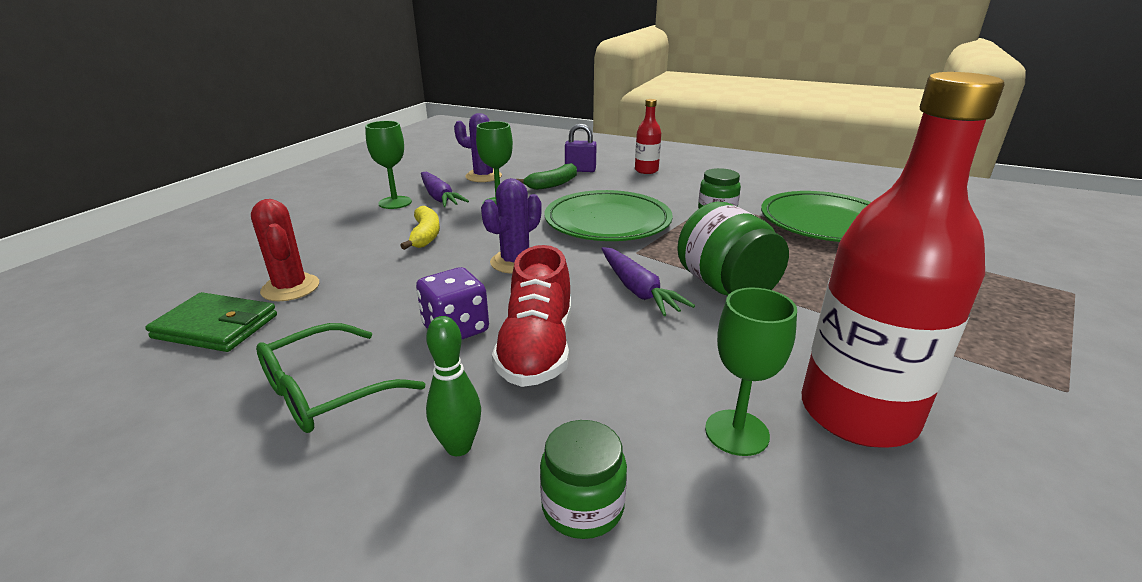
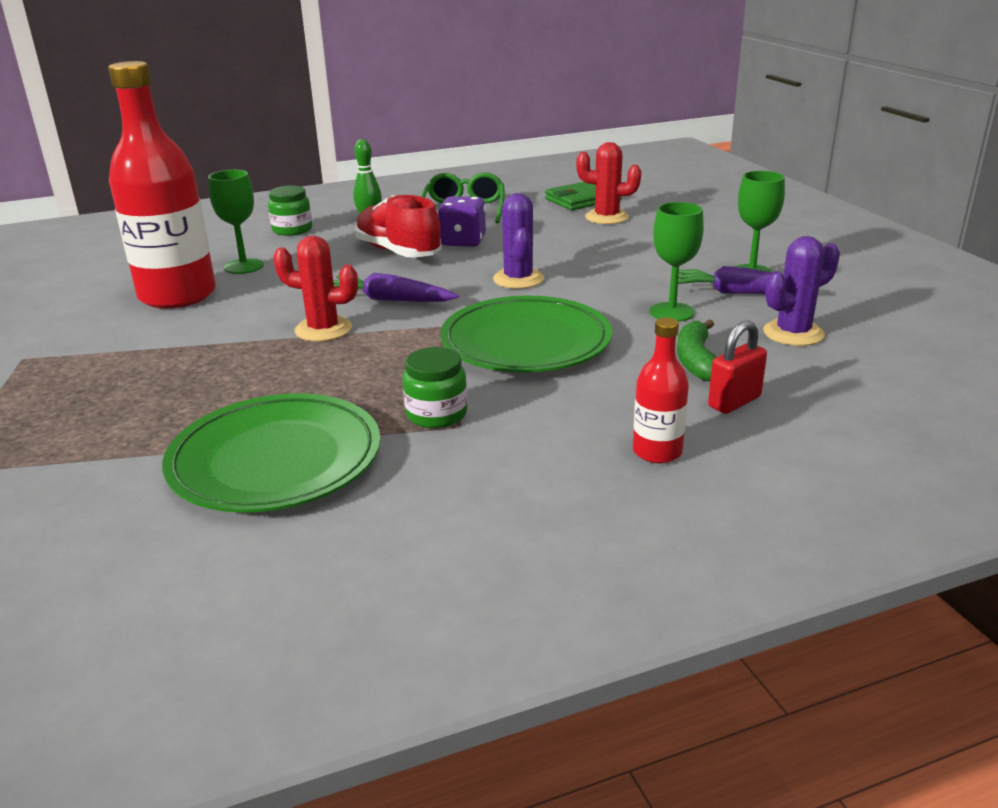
camera: 135 degrees right, 0 degrees up
(425, 235) = (635, 265): yellow banana -> none
(580, 170) = (734, 402): purple padlock -> red padlock
(726, 287) = (323, 329): green jar -> red cactus

